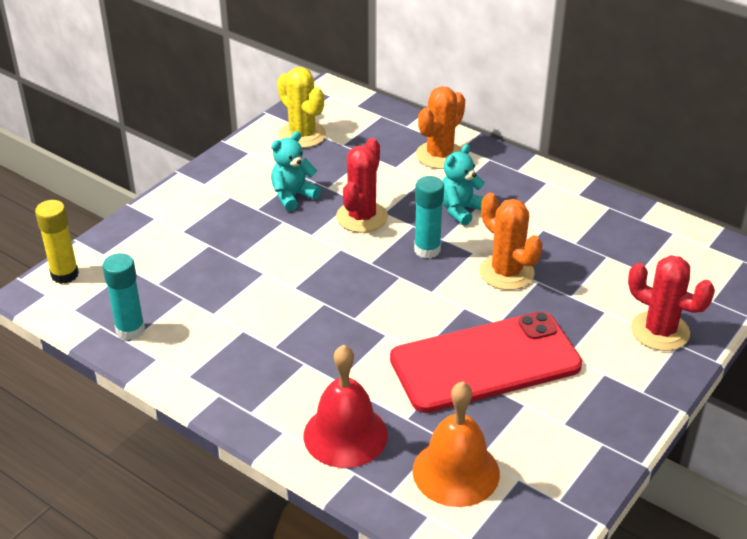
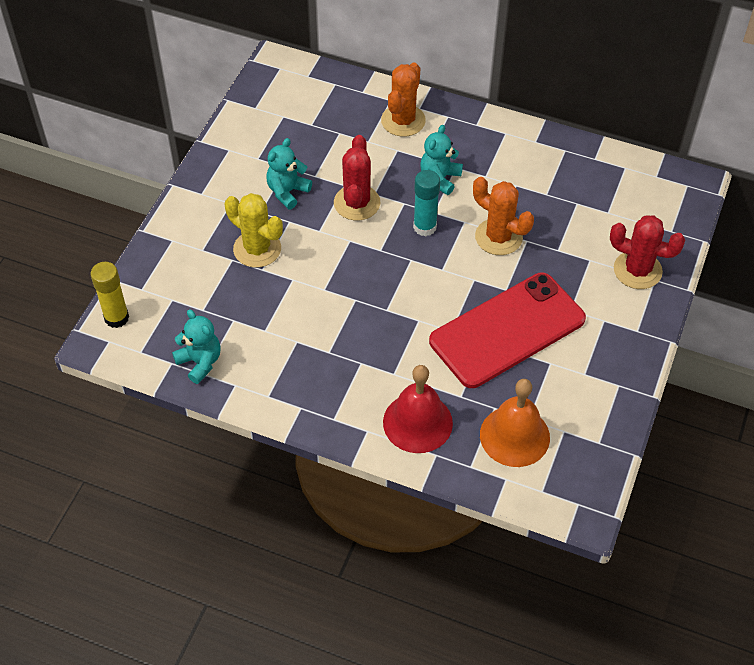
camera: 15 degrees left, 15 degrees up
(130, 330) = (200, 362): turquoise glue stick -> turquoise teddy bear
(302, 135) = (270, 120): yellow cactus -> yellow cactus (257, 249)

